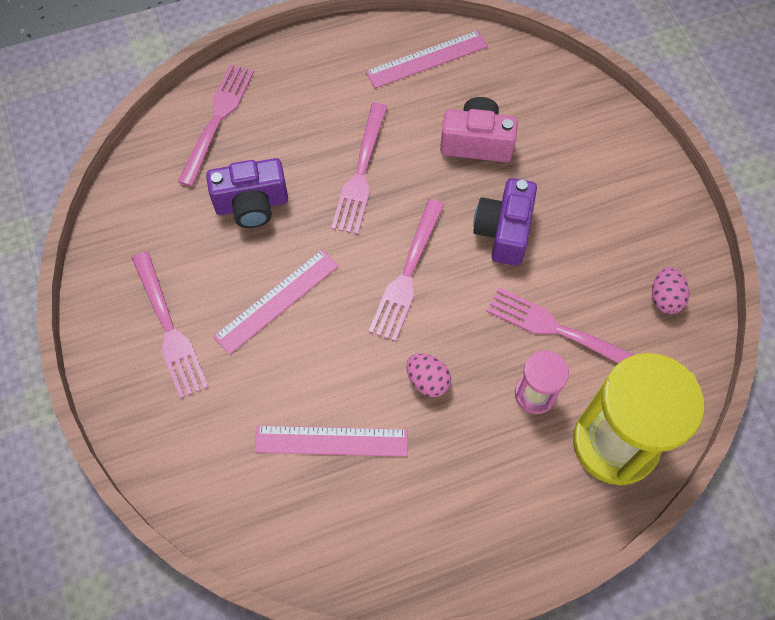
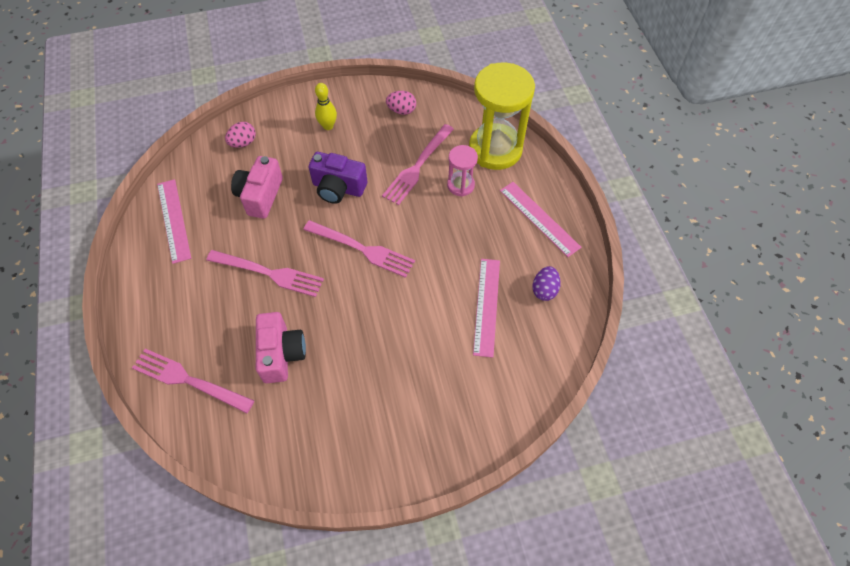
camera: 85 degrees left, 5 degrees down
(169, 328) = (385, 420): pink fork -> none
(252, 204) = (281, 354): purple camera -> pink camera
(277, 301) = (372, 338): pink ruler -> pink ruler (539, 218)
(363, 522) = (544, 290): none -> purple egg
(427, 381) = (446, 244): pink egg -> pink egg (243, 143)
(612, 203) = (328, 126): none -> yellow bowling pin

